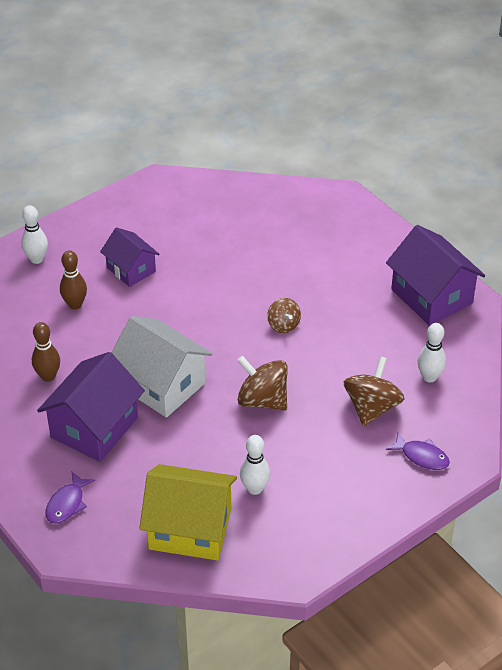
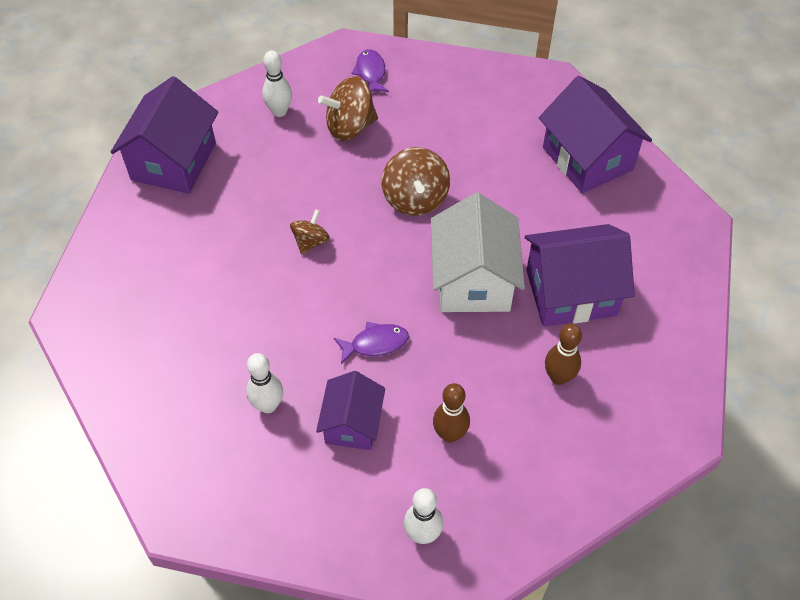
camera: 130 degrees left, 10 degrees up
(67, 504) = (659, 250): purple fish -> purple fish (375, 343)
(190, 529) = (587, 158): yellow house -> purple house
(254, 488) = (508, 146): white bowling pin -> white bowling pin (268, 405)

